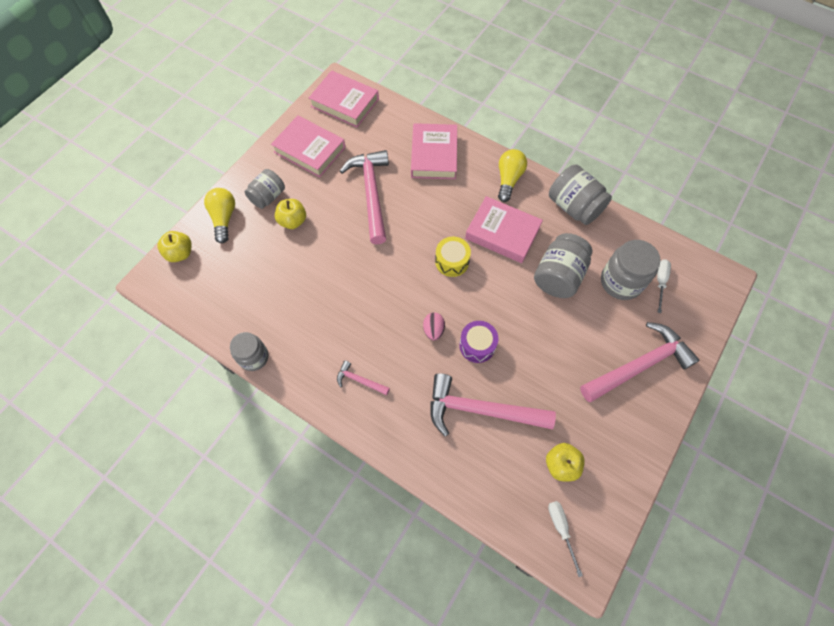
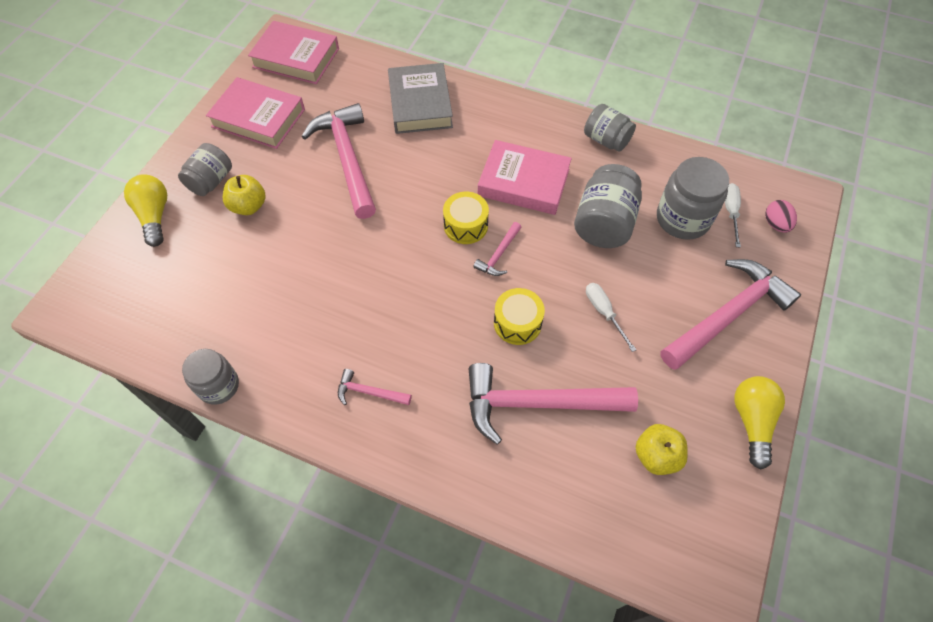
camera: 10 degrees left, 5 degrees down
(180, 253) = (99, 268): yellow apple -> none
(433, 330) = (457, 313): pink egg -> pink egg (775, 224)
(434, 155) = (420, 103): pink book -> grey book
(473, 289) = (499, 254): none -> pink hammer
(477, 345) = (517, 323): purple drum -> yellow drum
(508, 179) = (519, 119): yellow light bulb -> yellow light bulb (752, 421)
(561, 528) = (673, 539): white screwdriver -> white screwdriver (604, 312)
(574, 207) = (606, 140): grey jar -> grey jar, size x0.66

